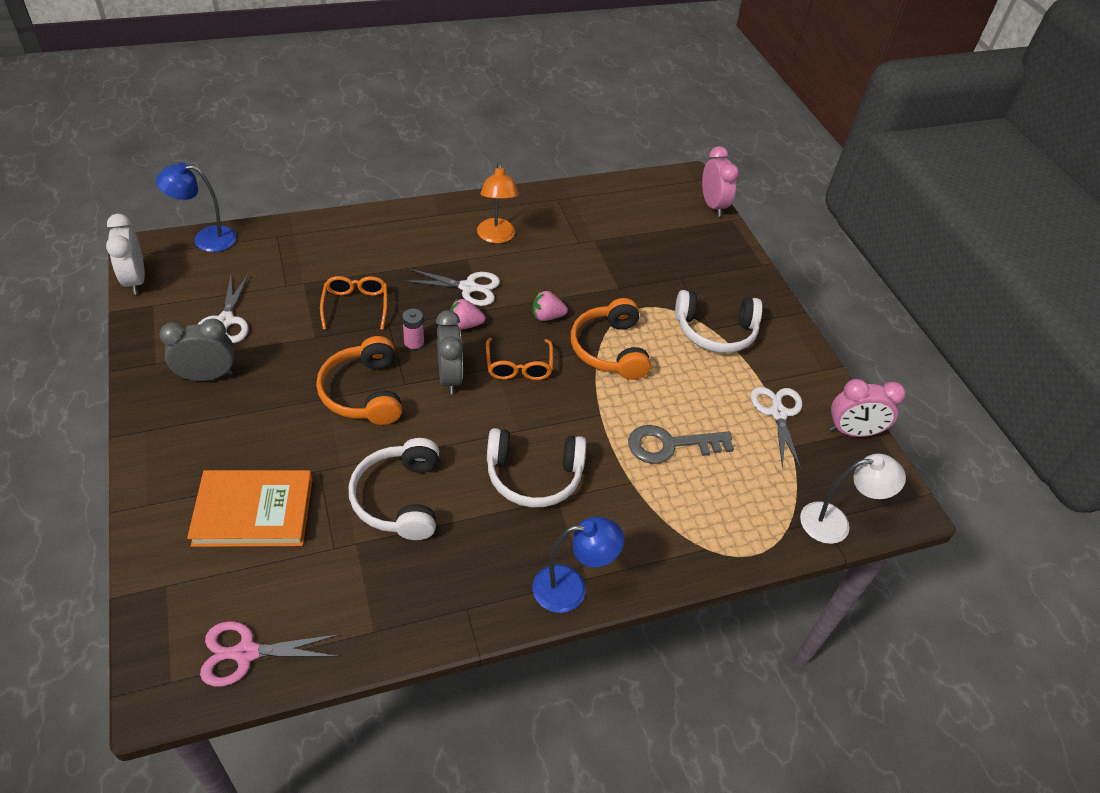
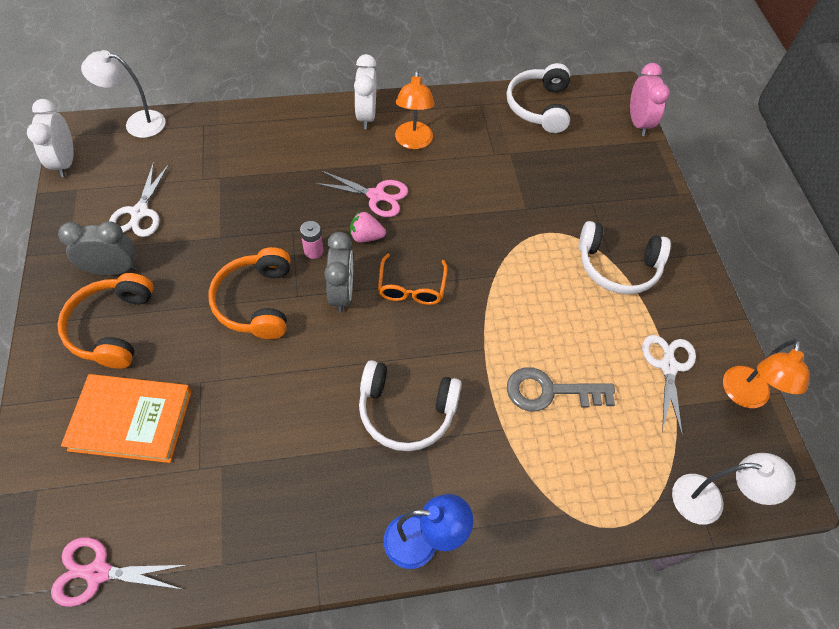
camera: 10 degrees right, 10 degrees up
(206, 239) = (137, 123): blue lamp -> white lamp
(355, 306) = (264, 206): orange glasses -> none
(399, 498) = (270, 421): white headphones -> white headphones (539, 107)
(444, 217) = (366, 116): none -> white clock
(468, 287) = (376, 196): white scissors -> pink scissors
(547, 316) = (449, 234): pink strawberry -> none
(609, 349) = (505, 277): orange headphones -> orange headphones (112, 327)
(852, 432) = (744, 396): pink clock -> orange lamp

